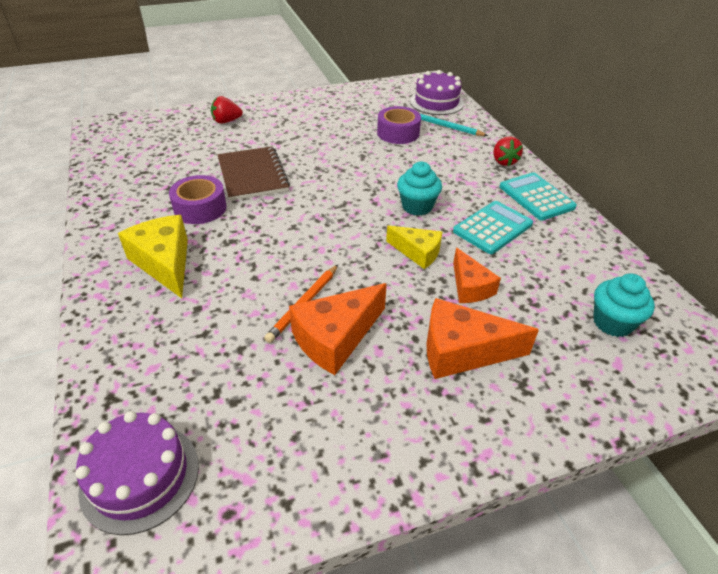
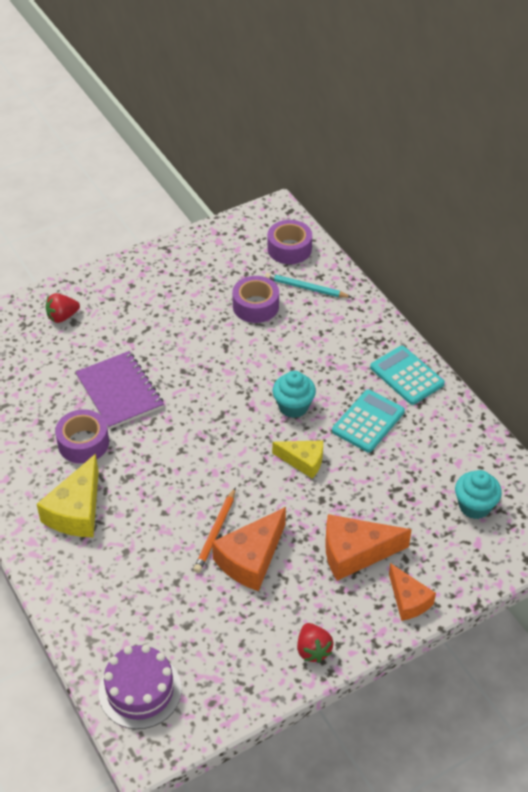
camera: 10 degrees left, 5 degrees up
(164, 263) = (77, 511): yellow cheese -> yellow cheese turned 120 degrees counterclockwise
(252, 175) = (119, 392): brown notebook -> purple notebook
(436, 102) = (289, 249): purple cake -> purple tape
(470, 287) = (354, 490): orange cheese -> orange cheese (408, 600)
(504, 161) = (371, 332): red strawberry -> red strawberry (313, 650)

